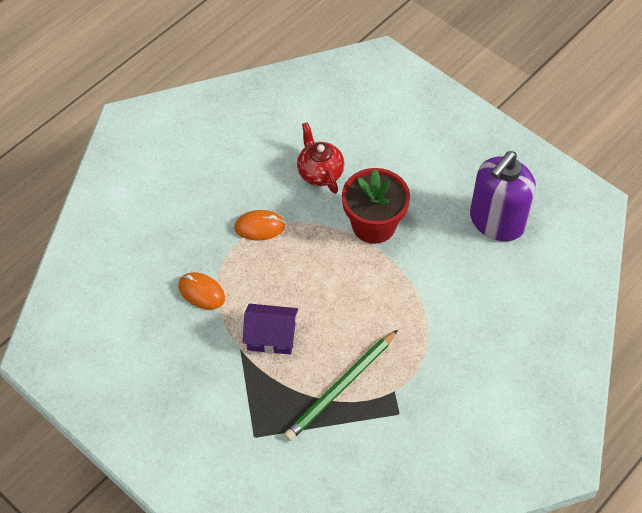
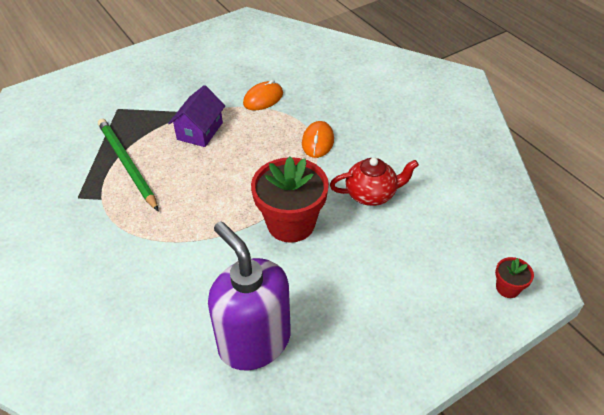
camera: 105 degrees right, 10 degrees down
(391, 76) = (507, 288): none -> red flower pot

